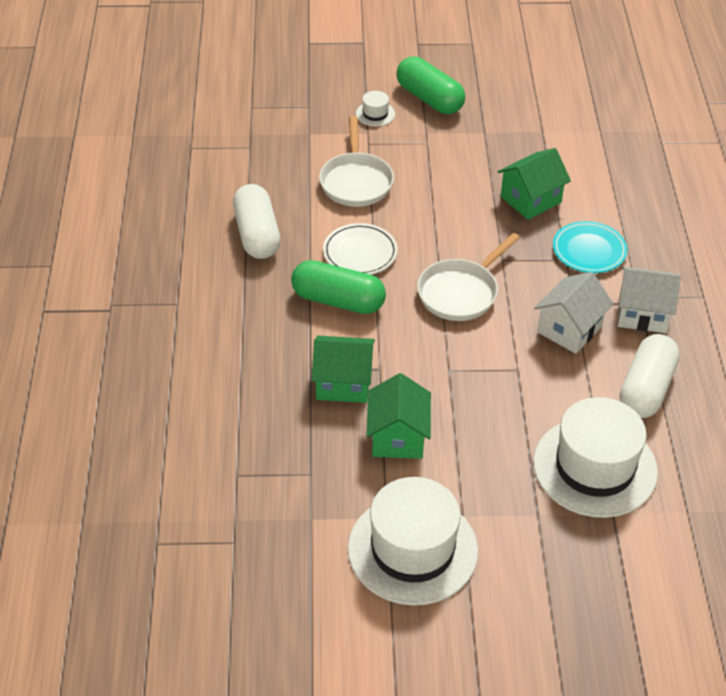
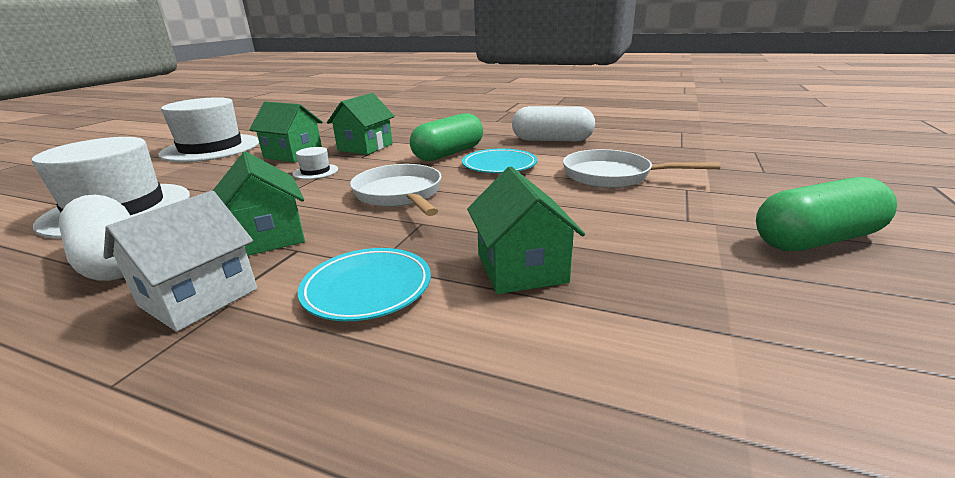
camera: 115 degrees right, 20 degrees down
(360, 253) = (499, 165): white plate -> turquoise plate
(375, 114) = (757, 200): white hat -> white hat (315, 171)
(569, 329) = (268, 237): white house -> green house

